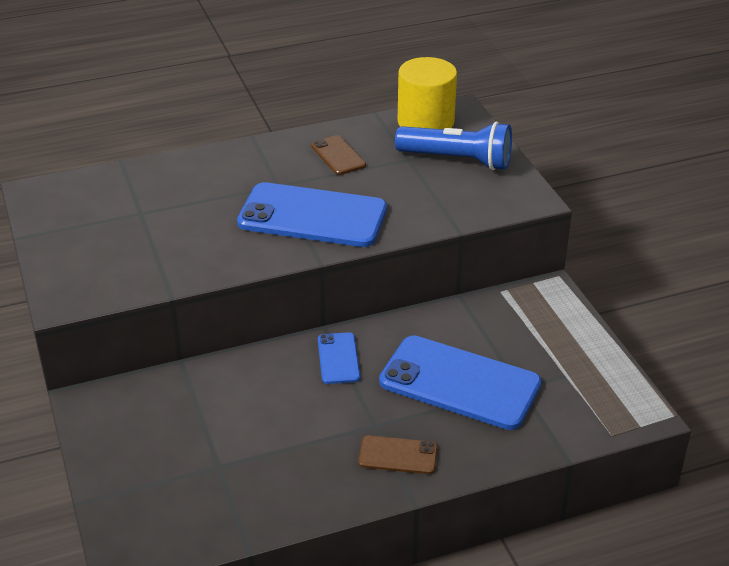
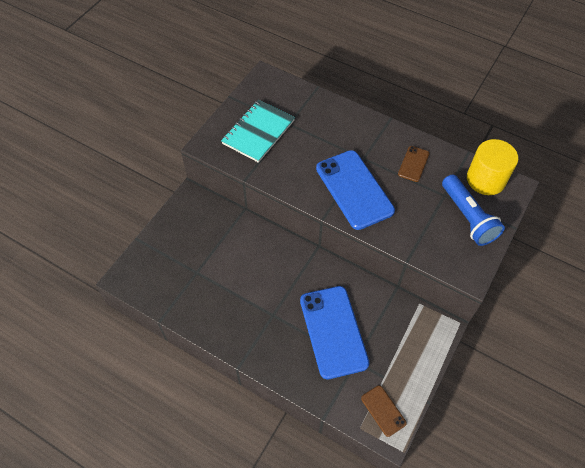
camera: 50 degrees right, 20 degrees up
(114, 244) = (258, 132): none -> turquoise notebook
(338, 358) = (302, 268): blue phone -> none
(398, 455) = (262, 338): brown phone -> brown phone (383, 410)

